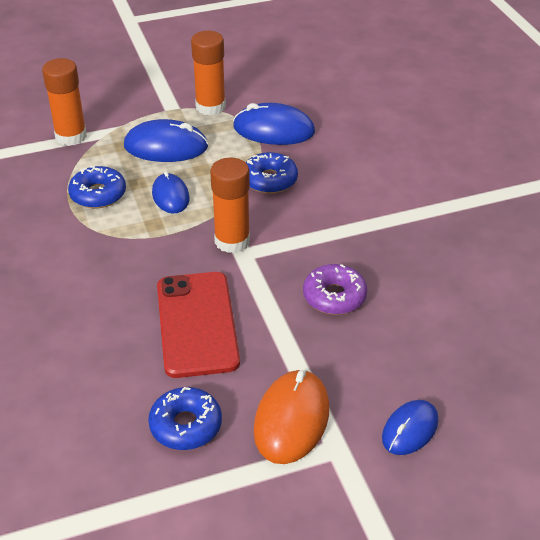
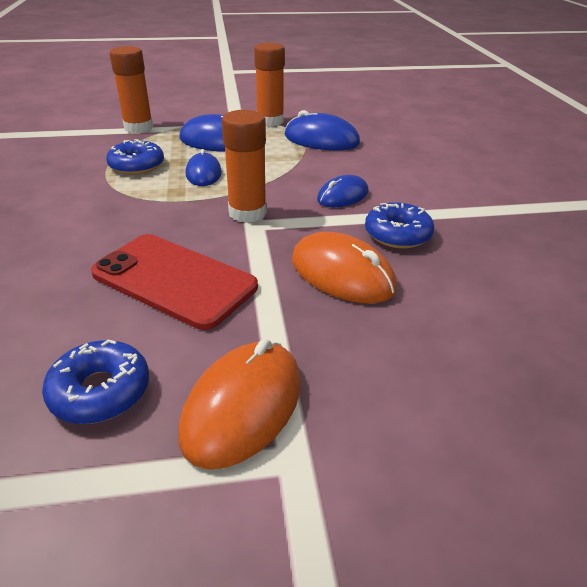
camera: 10 degrees right, 5 degrees down
(197, 324) = (174, 280): red phone -> red phone turned 60 degrees counterclockwise
(269, 180) = (304, 172): blue donut -> blue donut (397, 234)
(334, 296) = (342, 274): purple donut -> orange mouse
(410, 429) = (408, 448): blue mouse -> blue mouse (342, 196)

